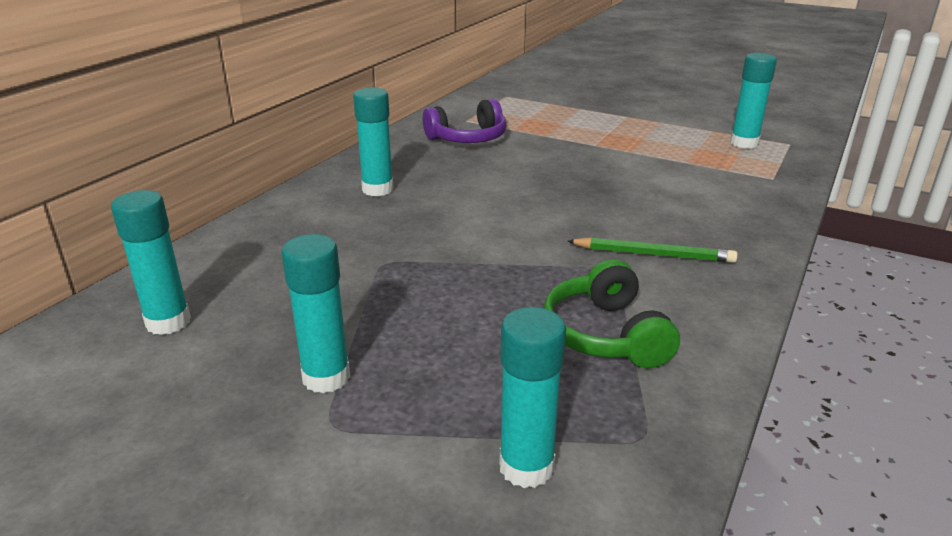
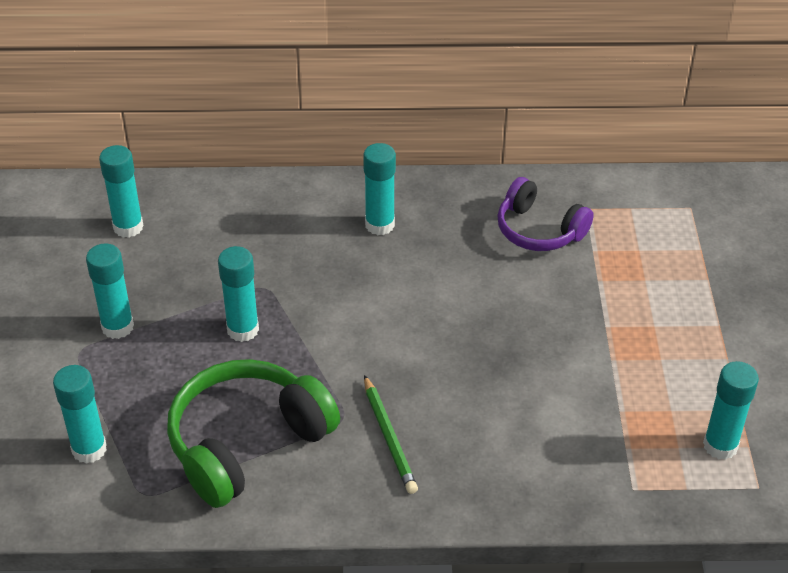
camera: 60 degrees right, 15 degrees up
(431, 291) = (243, 330): none -> turquoise glue stick
(605, 335) = (247, 443): green headphones -> green headphones, size x1.55

